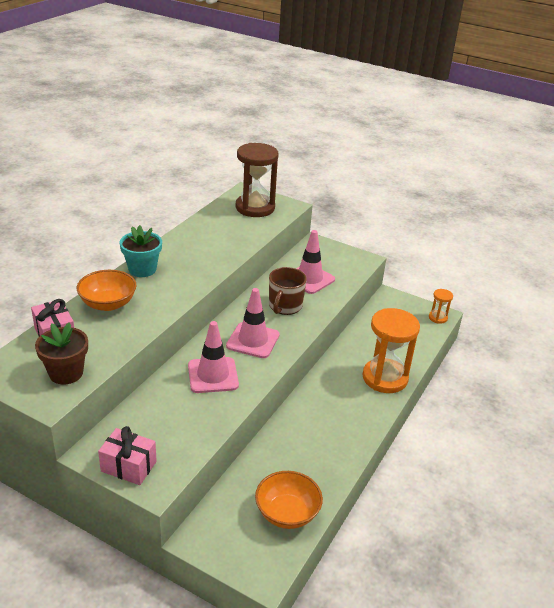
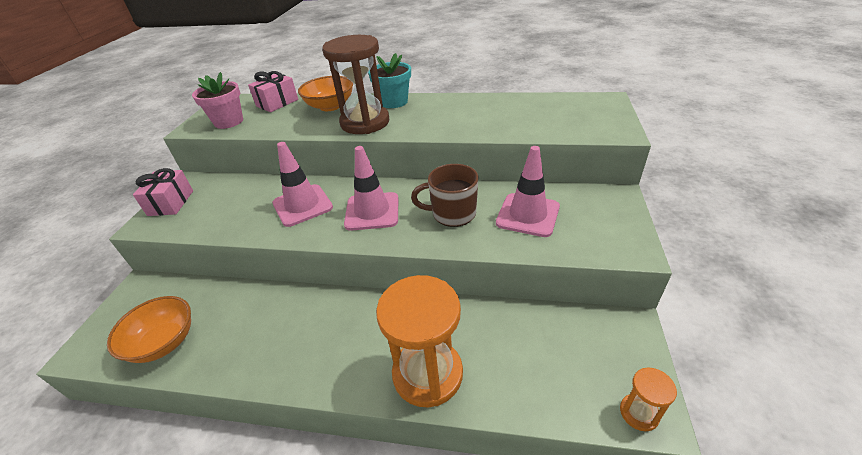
camera: 75 degrees right, 5 degrees up
(66, 373) = (229, 122): brown flower pot -> pink flower pot
(255, 208) = (579, 114): brown hourglass -> brown hourglass (365, 122)

